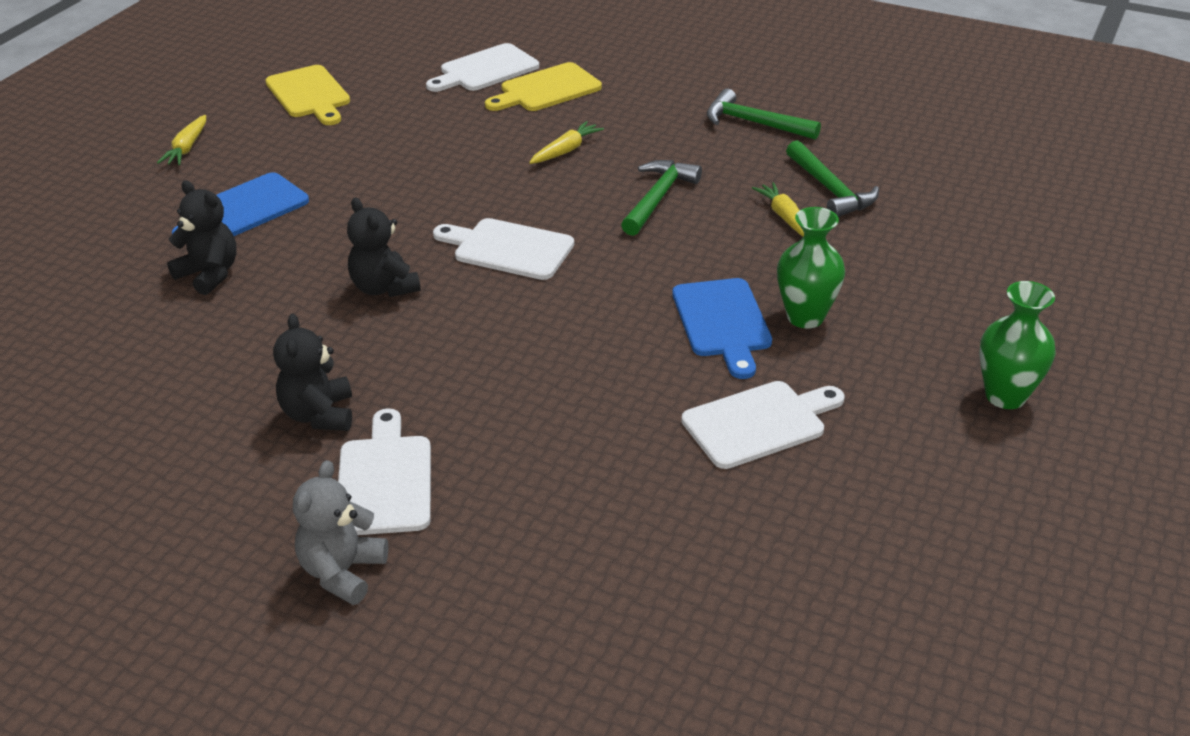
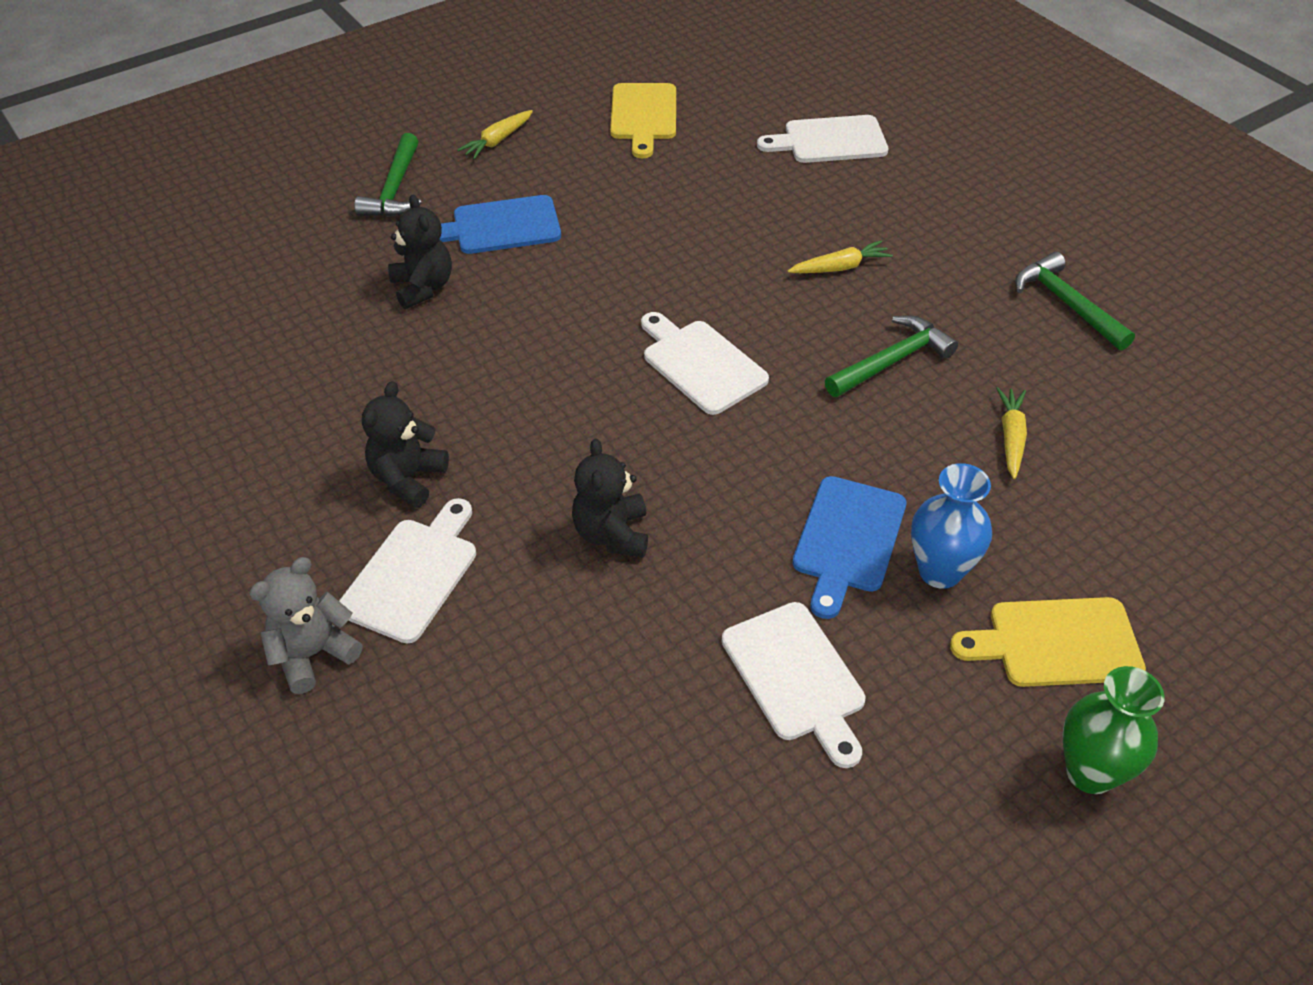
camera: 30 degrees right, 10 degrees up
(384, 288) = (557, 363): black teddy bear -> black teddy bear (612, 534)
(546, 89) = (874, 185): yellow cutting board -> yellow cutting board (1056, 643)
(759, 423) = (796, 677): white cutting board -> white cutting board turned 60 degrees clockwise
(805, 317) = (940, 571): green vase -> blue vase
(830, 189) = (1089, 422): green hammer -> green hammer (395, 189)

